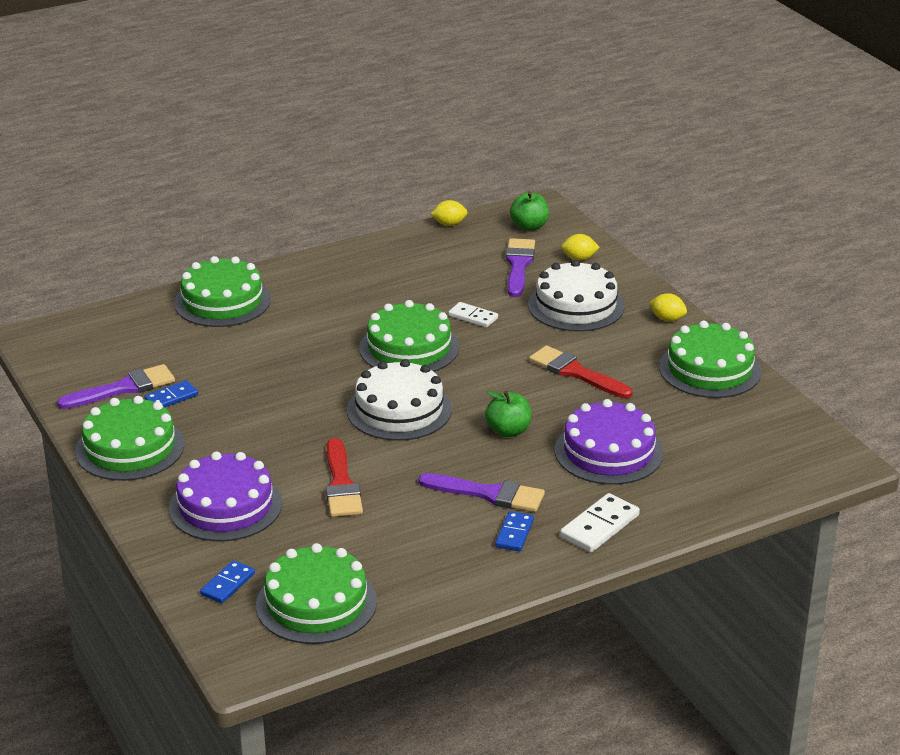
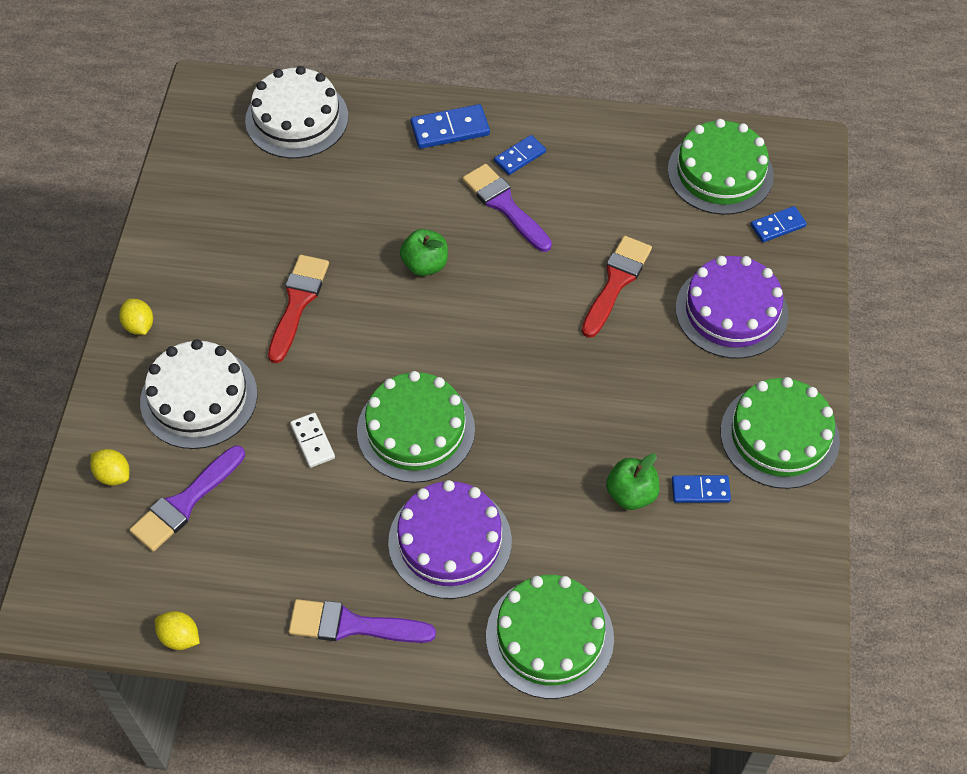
camera: 145 degrees left, 25 degrees up
(123, 388) = (742, 535): purple brush -> purple brush (352, 625)
(399, 410) = (496, 345): white cake -> white cake (297, 118)
(529, 226) = (100, 572): green apple -> green apple (631, 494)
(576, 372) = (298, 302): red brush -> red brush turned 150 degrees counterclockwise
(599, 526) = (450, 129): white domino -> blue domino
(608, 452) = (367, 196): purple cake -> purple cake (450, 541)
(710, 369) = (181, 239): green cake -> none

